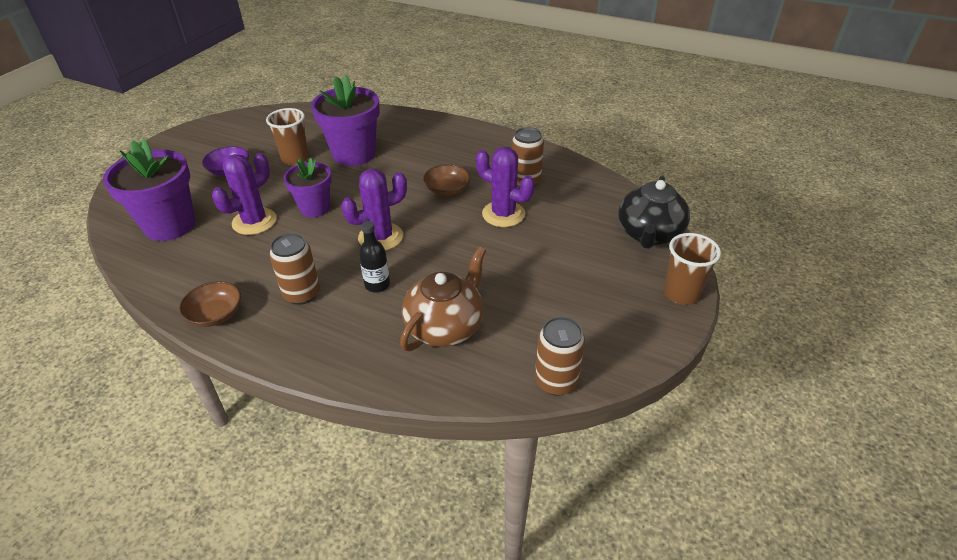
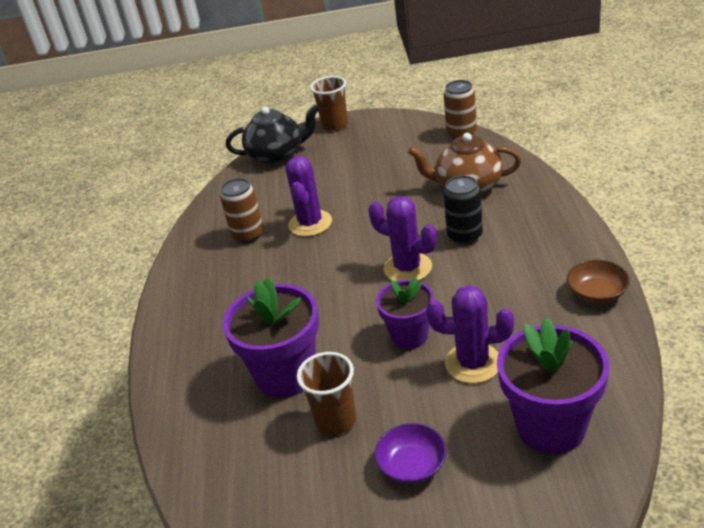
camera: 115 degrees left, 5 degrees down
(302, 294) = (519, 265): brown can -> none
(377, 285) = (464, 236): black bottle -> black can
(447, 190) = (300, 270): brown bowl -> none

